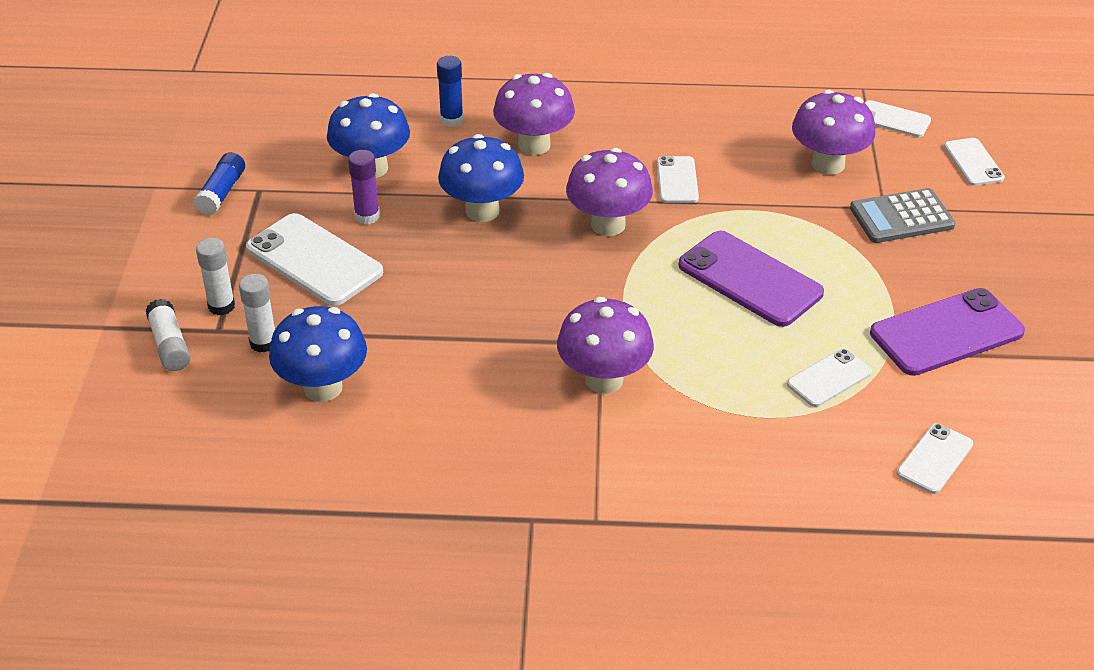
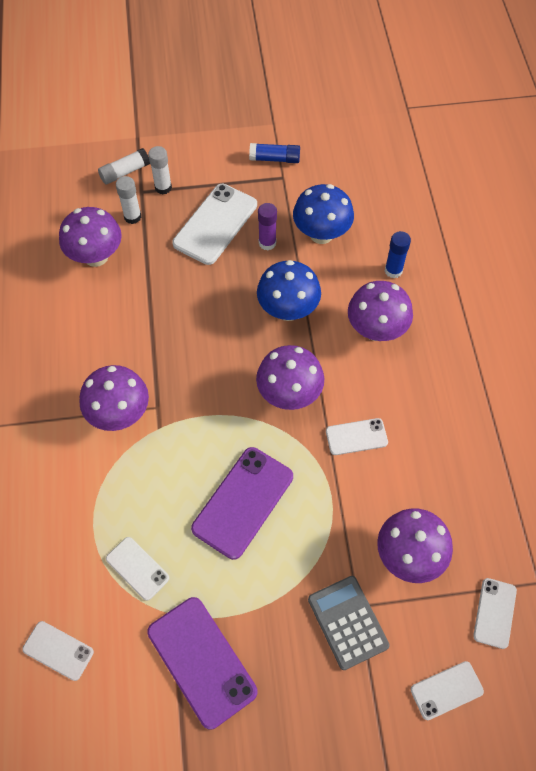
camera: 80 degrees right, 20 degrees up
(323, 387) = (96, 256): blue mushroom -> purple mushroom

